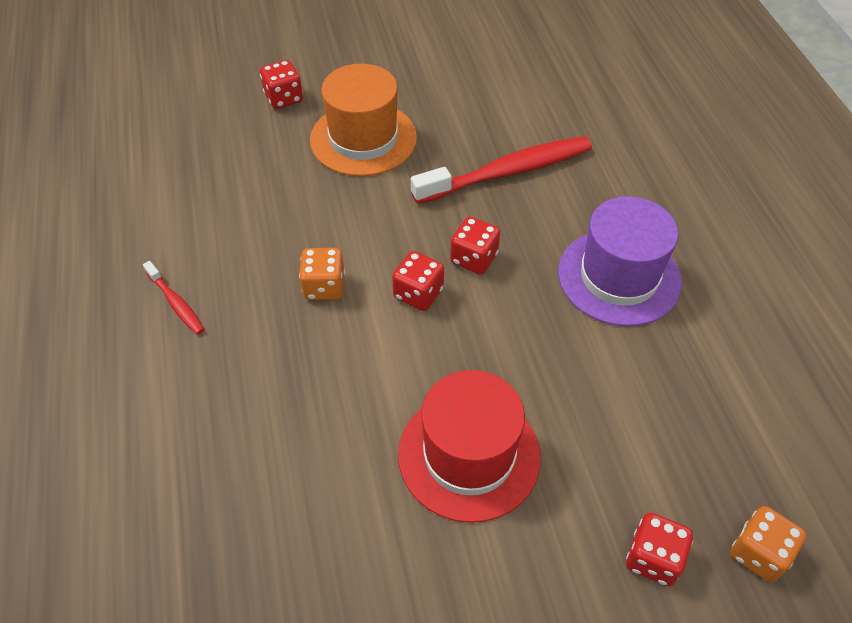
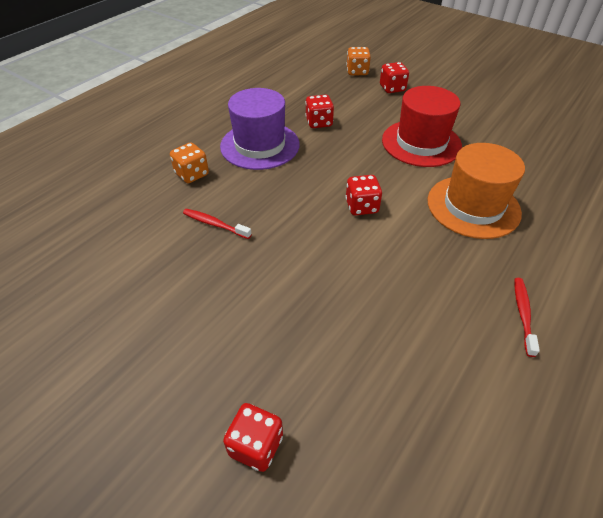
camera: 130 degrees left, 5 degrees down
(324, 287) = (410, 249): orange dice -> orange dice (192, 174)
(363, 139) = (255, 329): orange hat -> orange hat (473, 206)
(474, 258) = (309, 199): red dice -> red dice (319, 122)
(508, 172) = (215, 224): red toothbrush -> red toothbrush, size x0.47

